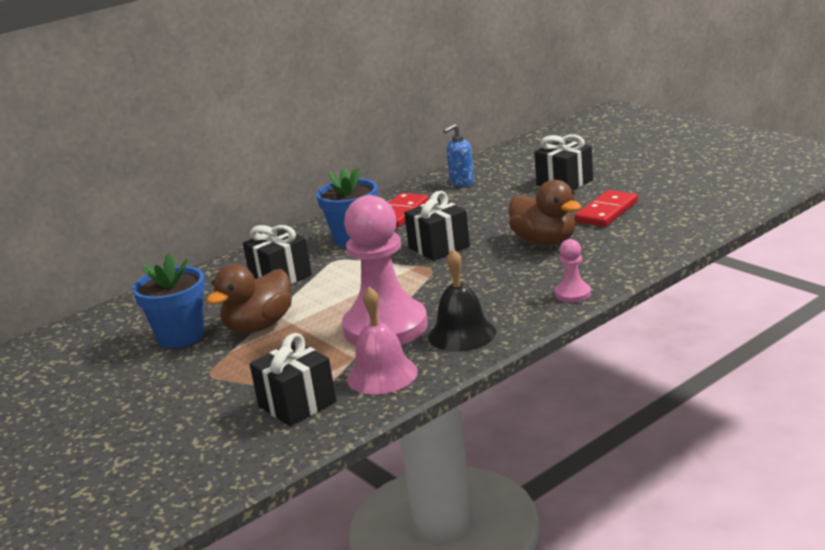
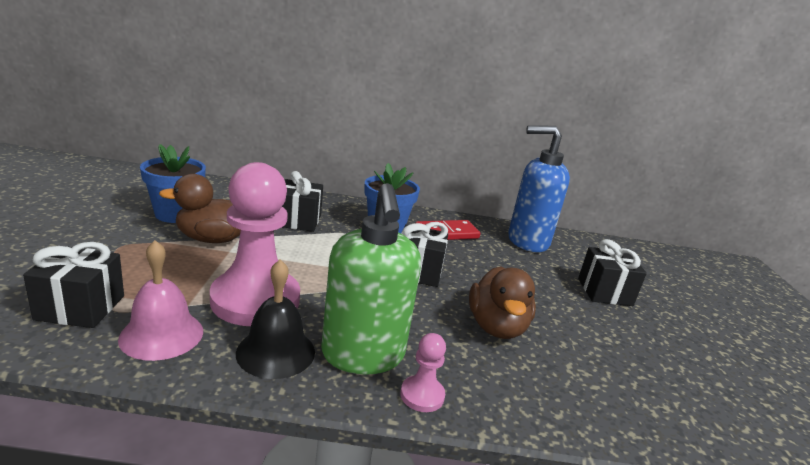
camera: 35 degrees right, 0 degrees up
(461, 183) = (527, 241): blue soap dispenser -> blue soap dispenser, size x2.02
(508, 302) = (363, 355): none -> green soap dispenser
(606, 212) = (596, 341): red domino -> none

